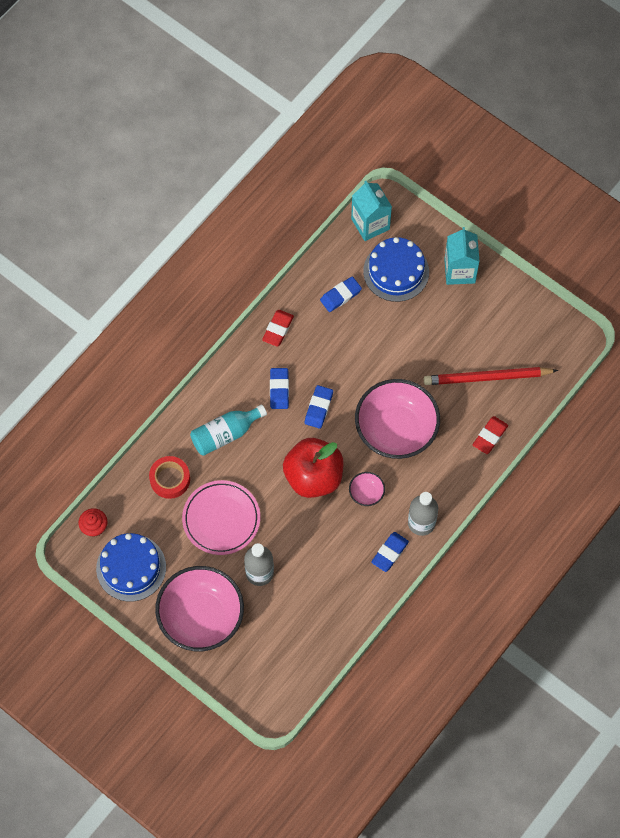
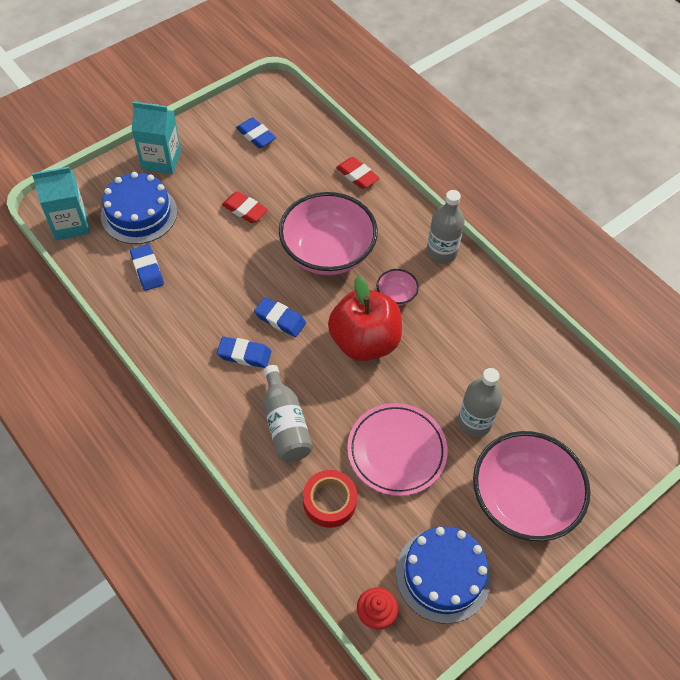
camera: 80 degrees left, 10 degrees down
(225, 434) = (285, 424): turquoise bottle -> grey bottle
(278, 329) = (166, 340): red eraser -> red eraser (245, 210)
(389, 553) = (471, 288): blue eraser -> blue eraser (256, 135)
(487, 378) = (291, 164): red pencil -> none

